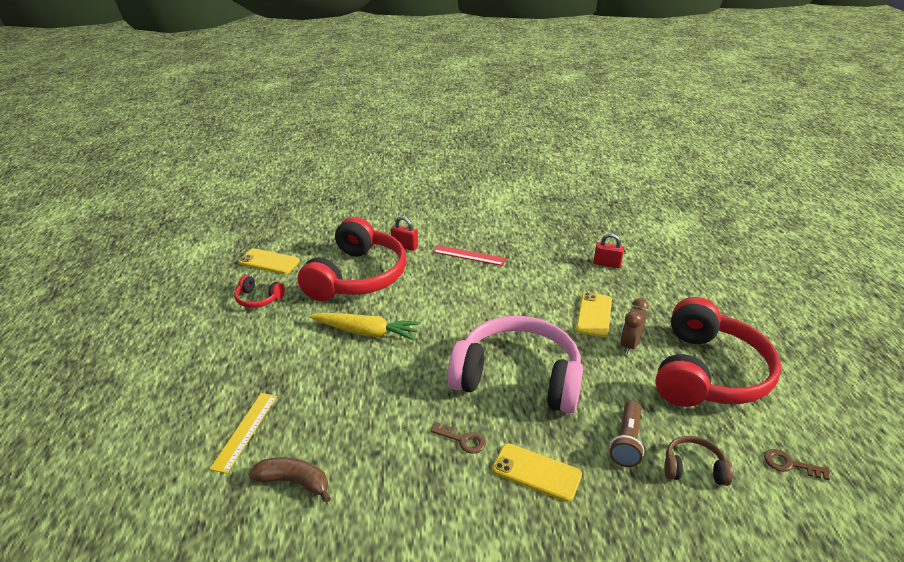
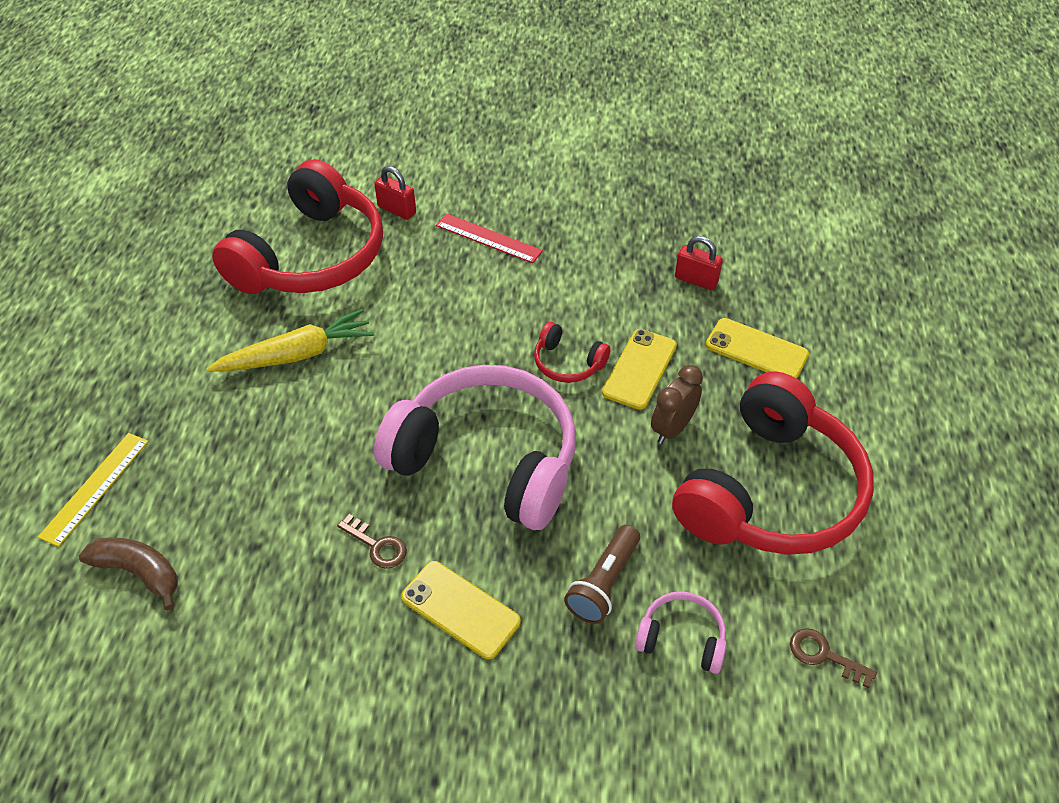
camera: 10 degrees right, 15 degrees up
(258, 299) = (161, 278): red headphones -> red headphones (567, 363)
(269, 262) = (192, 215): yellow phone -> yellow phone (756, 350)
(366, 332) = (297, 355): yellow carrot -> yellow carrot turned 45 degrees counterclockwise
(693, 468) = (681, 638): brown headphones -> pink headphones

